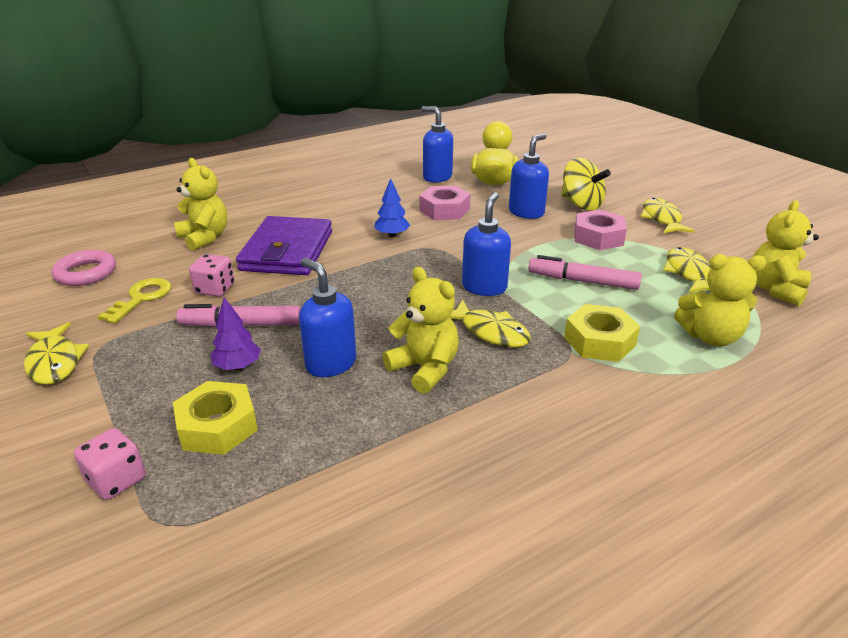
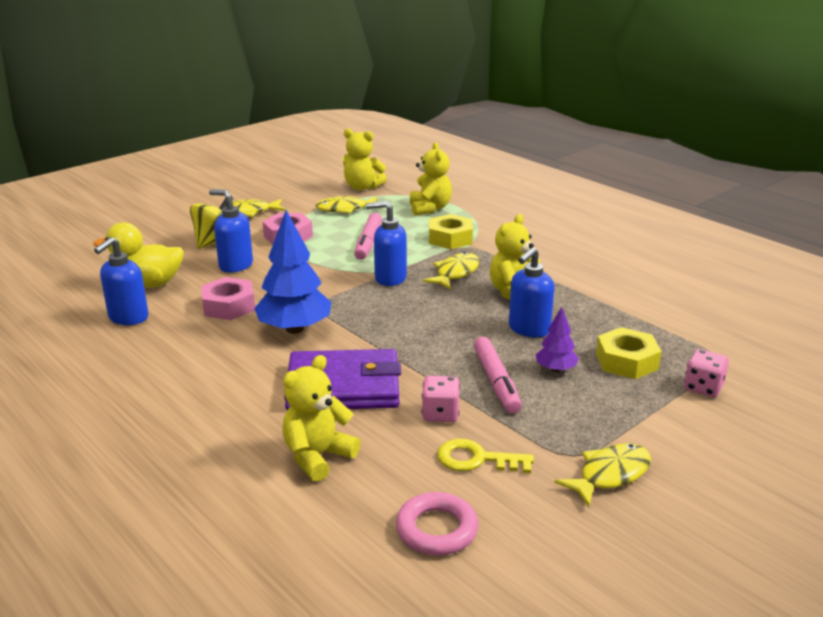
camera: 100 degrees left, 5 degrees down
(392, 235) = (294, 329): blue tree -> blue tree, size x1.93

